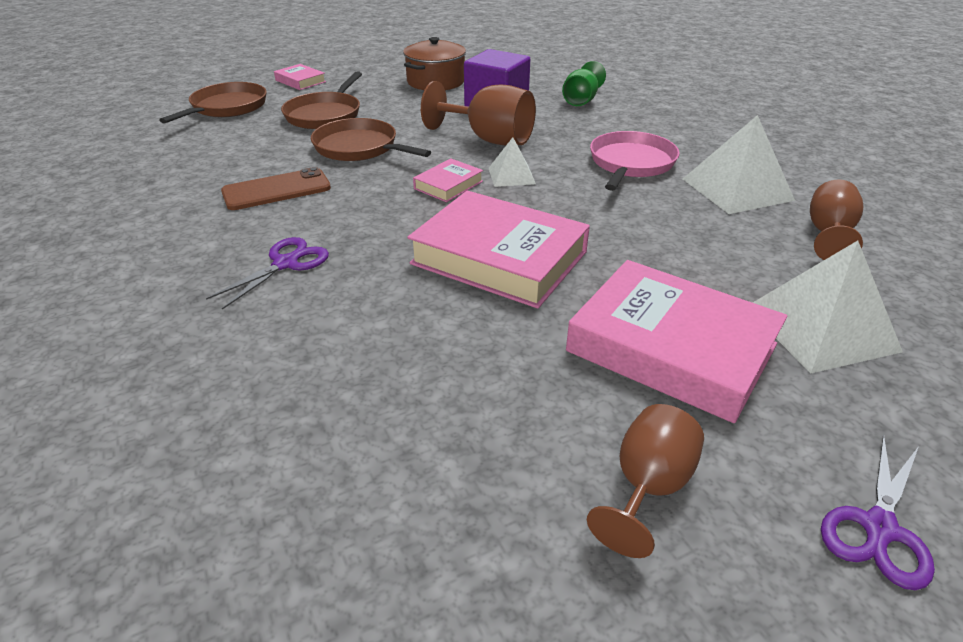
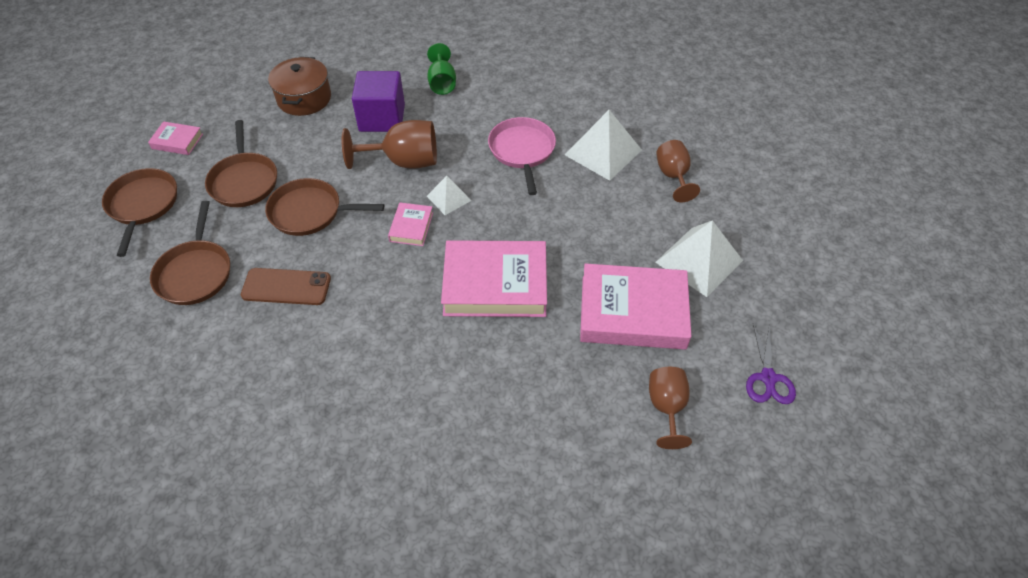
camera: 30 degrees left, 15 degrees up
(212, 157) = (195, 273): none -> brown pan
(276, 190) = (286, 287): brown phone -> brown phone turned 60 degrees clockwise
(285, 264) = (360, 354): purple scissors -> none

